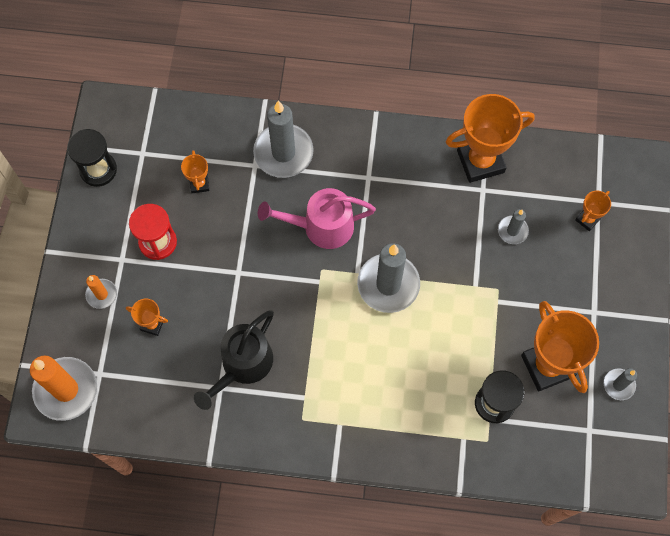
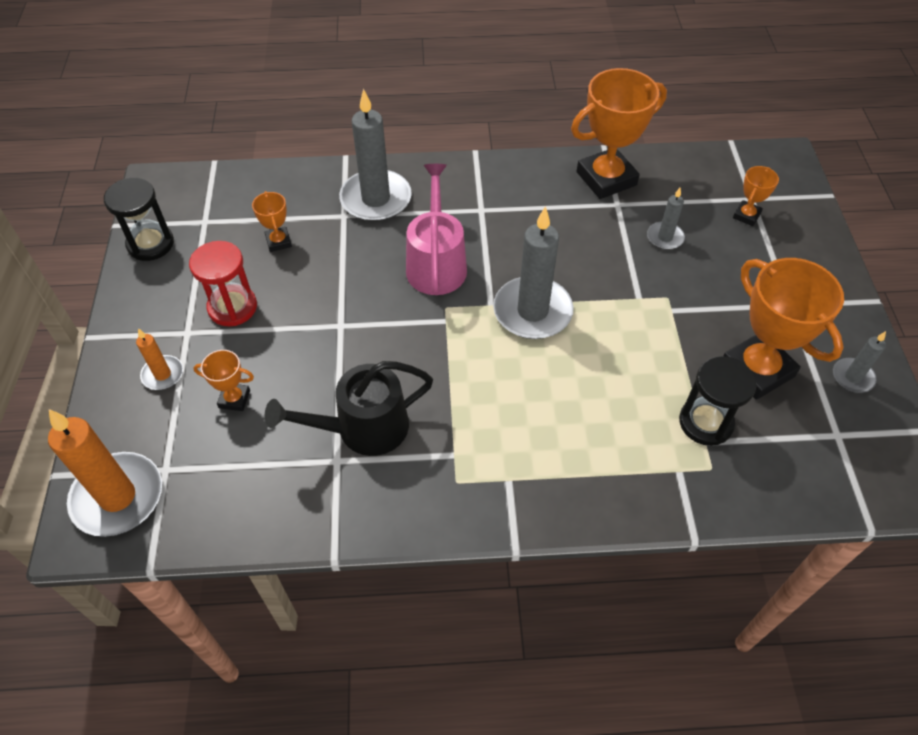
camera: 10 degrees left, 15 degrees down
(243, 365) = (363, 428): black watering can -> black watering can turned 45 degrees clockwise
(321, 226) = (436, 264): pink watering can -> pink watering can turned 105 degrees clockwise

